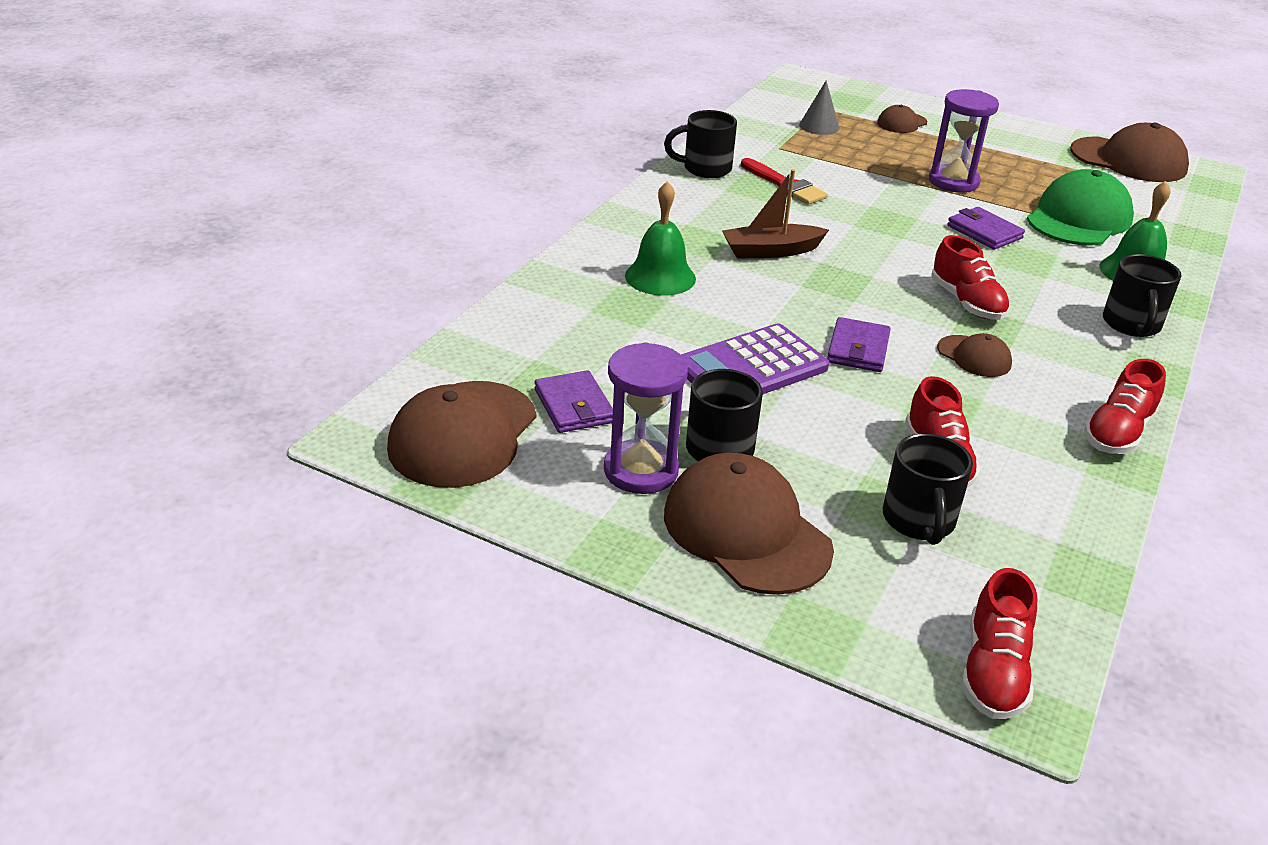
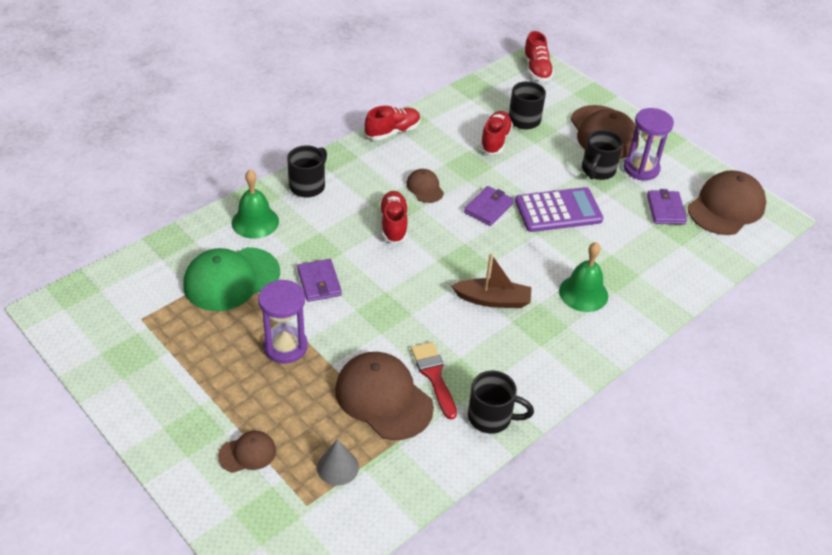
camera: 160 degrees left, 10 degrees up
(993, 671) = (536, 69): red shoe -> red shoe turned 135 degrees clockwise
(1128, 160) = (97, 339): brown cap -> brown cap (383, 398)

